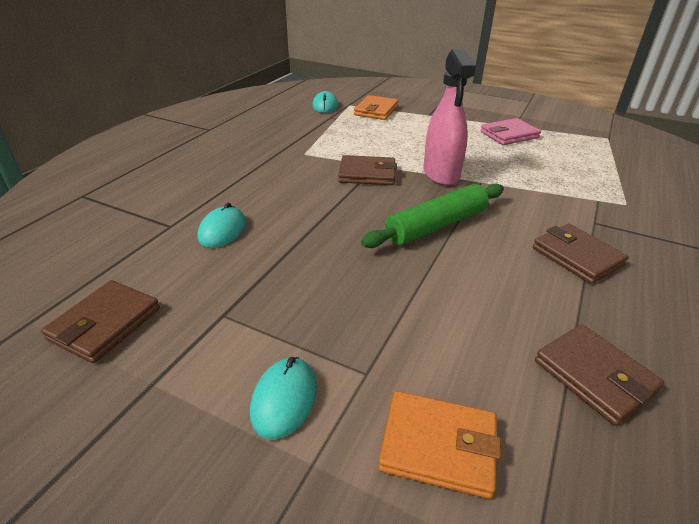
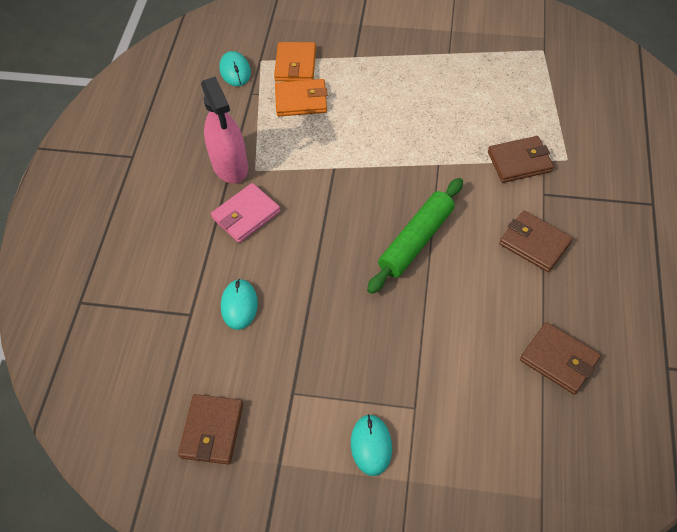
camera: 15 degrees left, 20 degrees up
(367, 174) = (330, 185): brown wallet -> brown wallet (519, 162)
(438, 446) = (476, 444): orange wallet -> orange wallet (301, 100)
(441, 174) = (399, 163): pink spray bottle -> pink spray bottle (230, 165)
(509, 135) = (447, 73): pink wallet -> pink wallet (246, 215)

